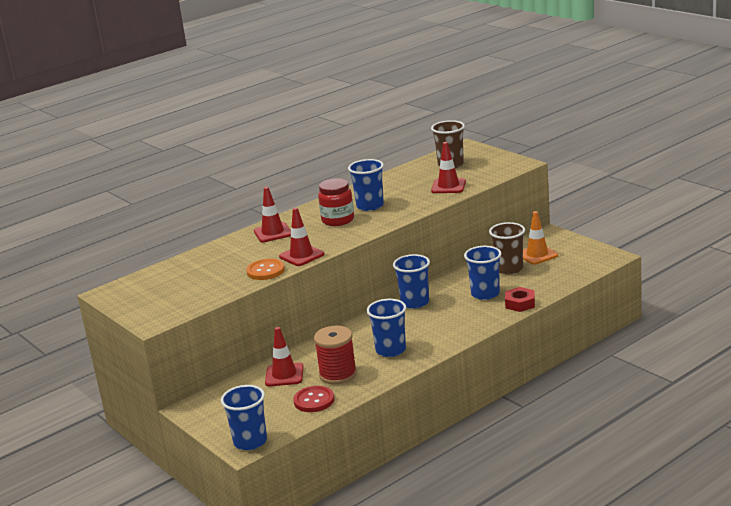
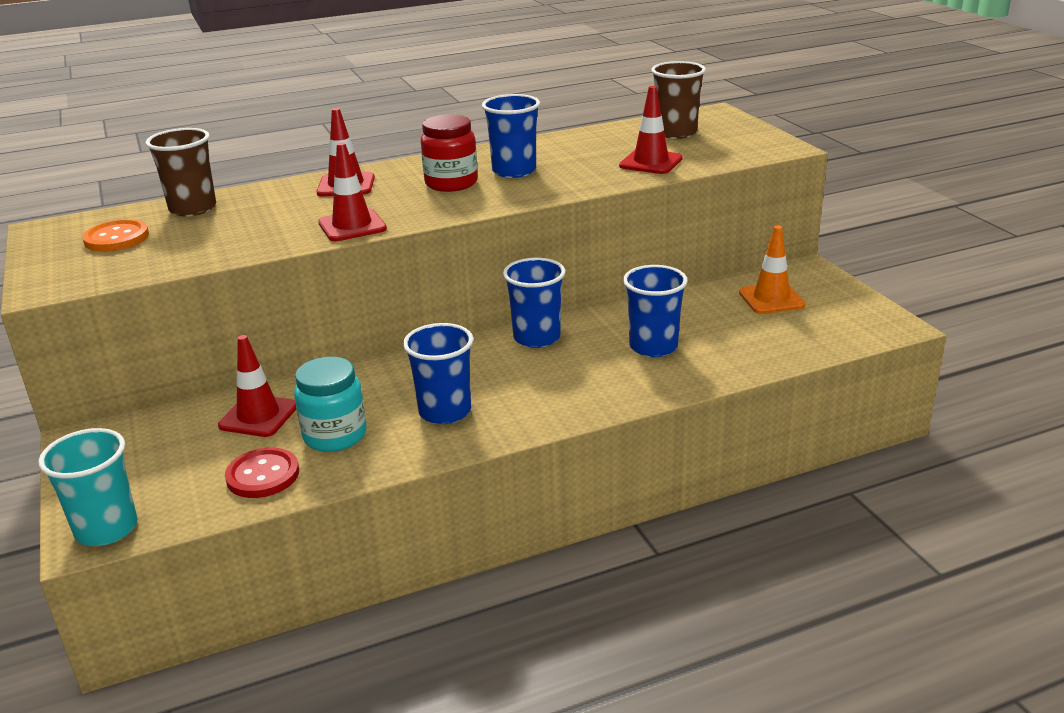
camera: 15 degrees right, 5 degrees up
(250, 442) = (106, 529): blue cup -> turquoise cup
(265, 271) = (280, 239): orange button -> orange button (116, 238)
(338, 374) = (335, 435): red spool -> turquoise jar
(509, 269) = (714, 313): brown cup -> brown cup (193, 208)
(520, 303) = (700, 376): red nut -> none

